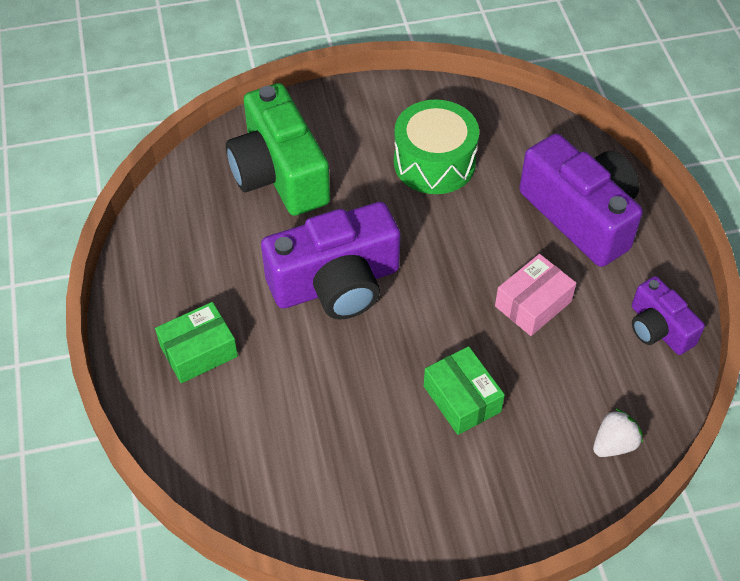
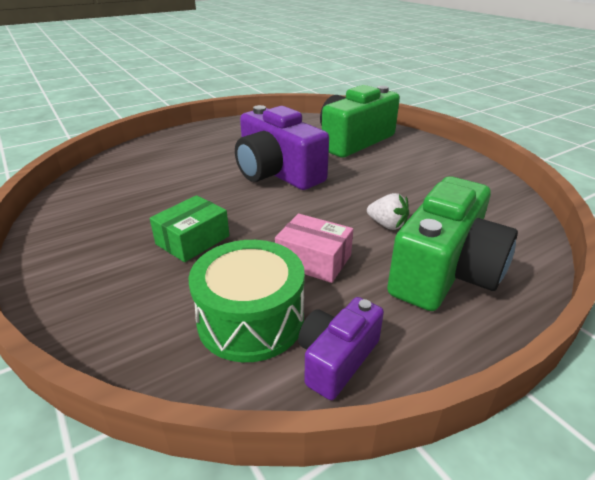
camera: 70 degrees right, 20 degrees down
(199, 351) = (201, 145): green box -> none
(434, 162) = (422, 188): green drum -> green drum (251, 319)
(581, 216) = (444, 271): purple camera -> green camera
(614, 444) = (160, 346): white strawberry -> white strawberry (387, 225)

